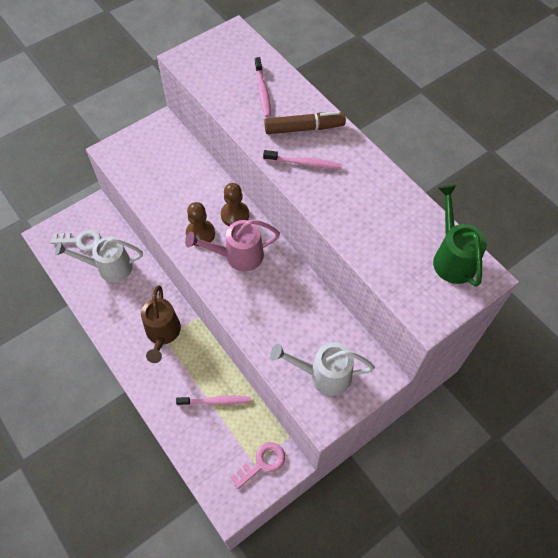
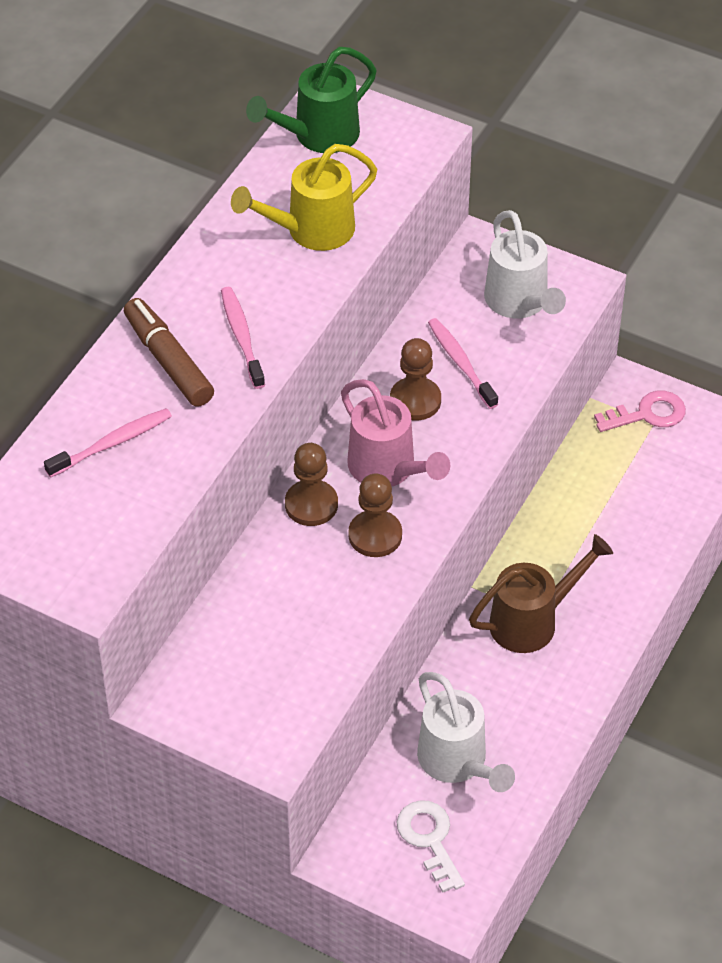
camera: 115 degrees left, 10 degrees down
(216, 401) = (596, 503): pink toothbrush -> pink toothbrush (460, 363)
(262, 463) = (647, 414): pink key -> pink key turned 135 degrees clockwise
(277, 287) = (415, 400): none -> brown pawn
(370, 223) = (311, 230): none -> yellow watering can

